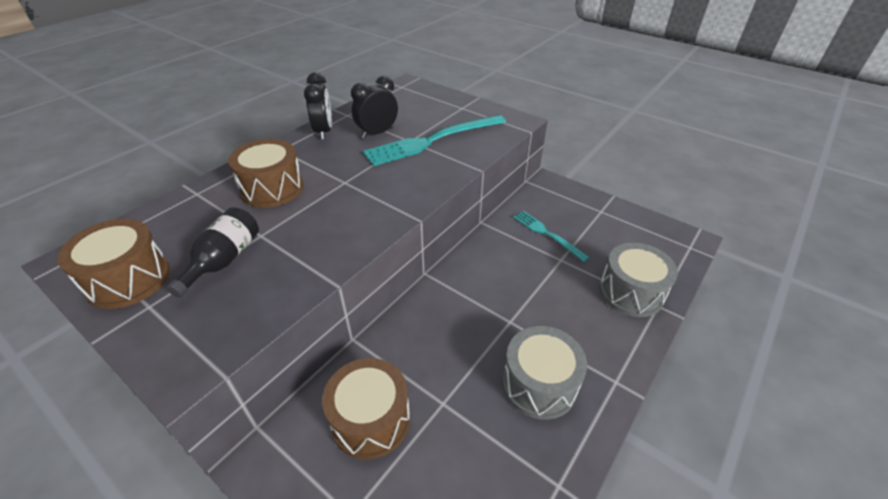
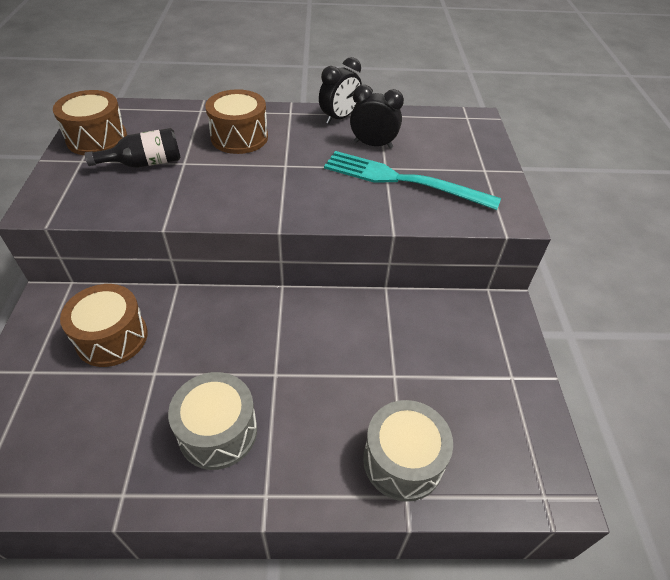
camera: 50 degrees right, 5 degrees up
(547, 234) = (421, 347): turquoise fork -> none

